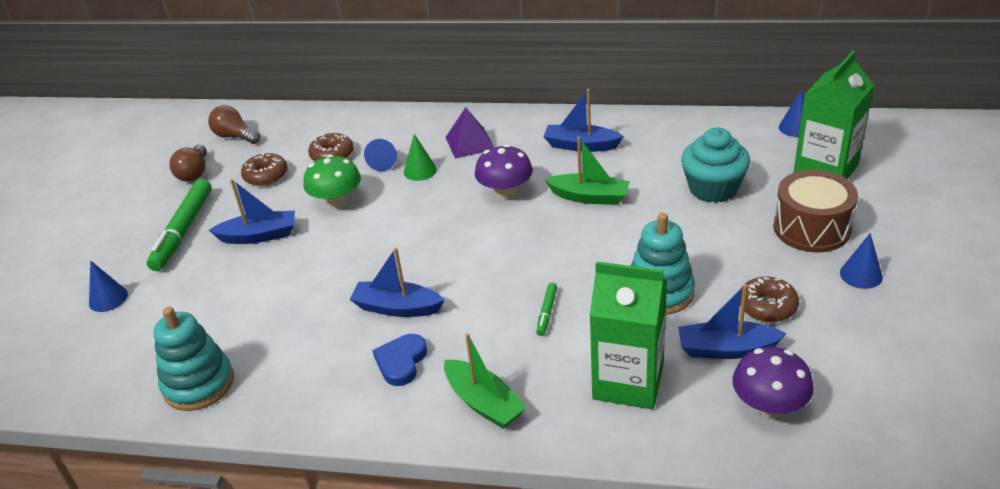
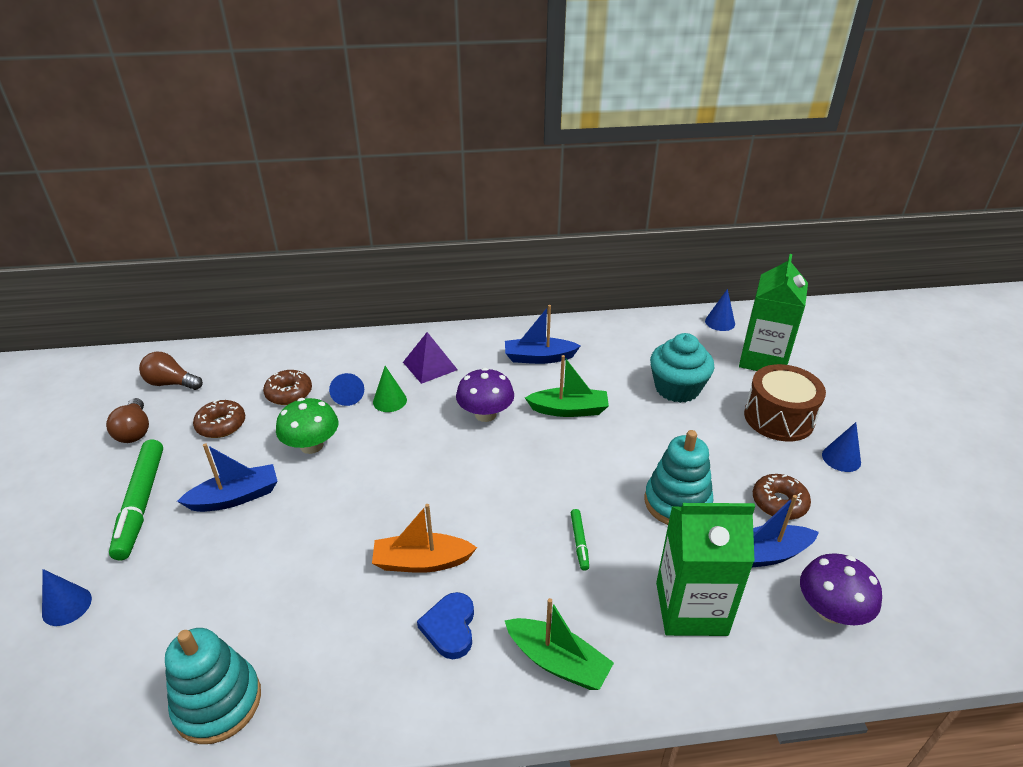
camera: 20 degrees left, 0 degrees up
(397, 308) = (422, 562): blue boat -> orange boat

